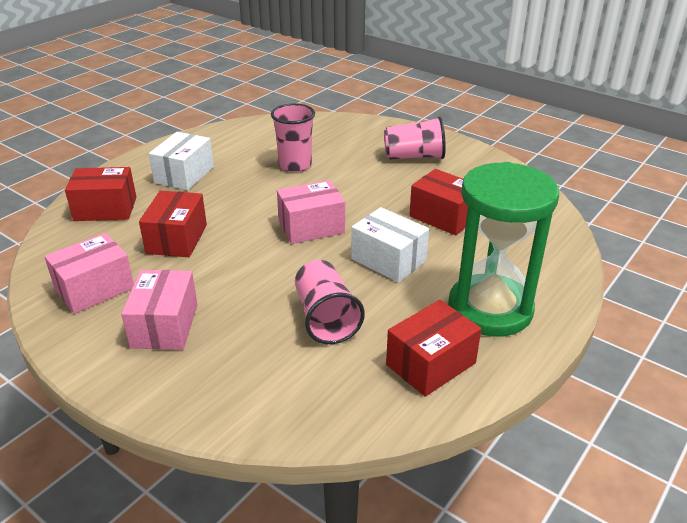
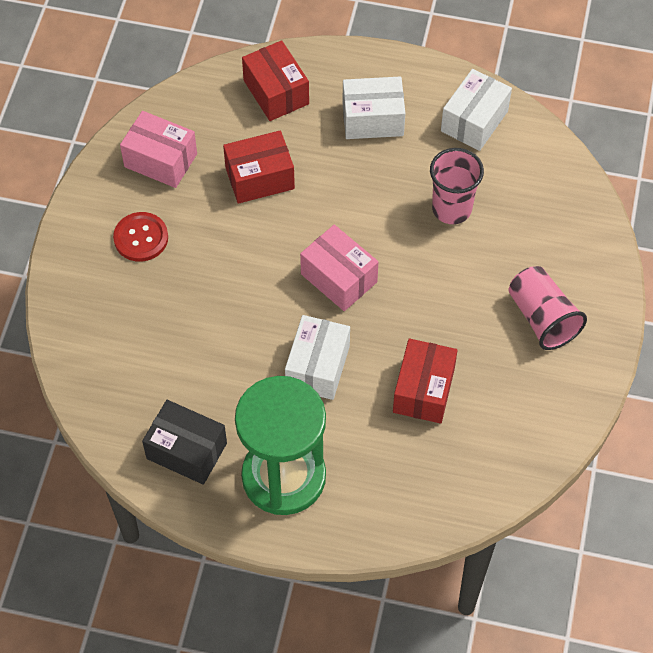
camera: 65 degrees right, 25 degrees up
(165, 326) = (141, 238): pink box -> red button
(233, 139) = (474, 121): none -> white box
(325, 318) = (207, 350): pink cup -> none
(430, 364) = (186, 450): red box -> black box

